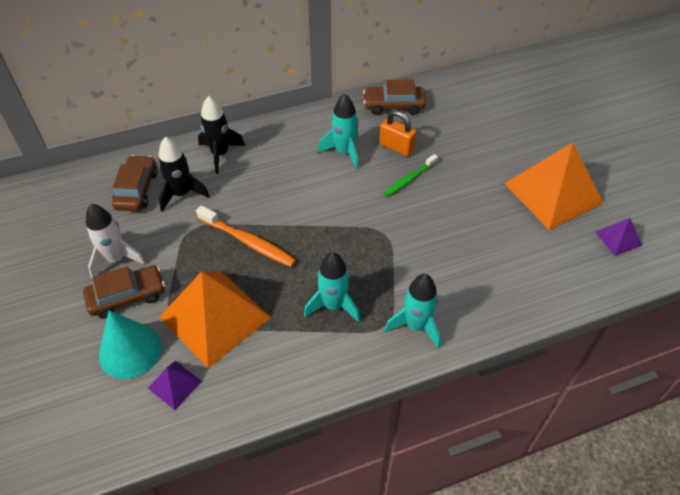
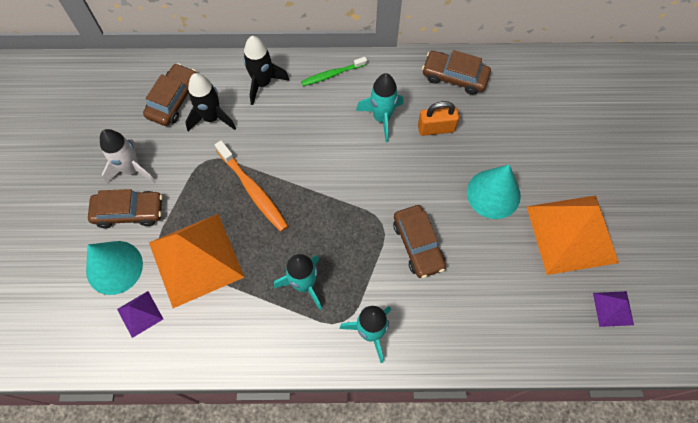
camera: 20 degrees right, 15 degrees up
(396, 147) = (436, 128): orange padlock -> orange padlock turned 60 degrees counterclockwise
(409, 179) = (433, 170): green toothbrush -> green toothbrush (332, 74)
(425, 240) = (418, 244): none -> brown car
(471, 182) = (493, 194): none -> turquoise cone

